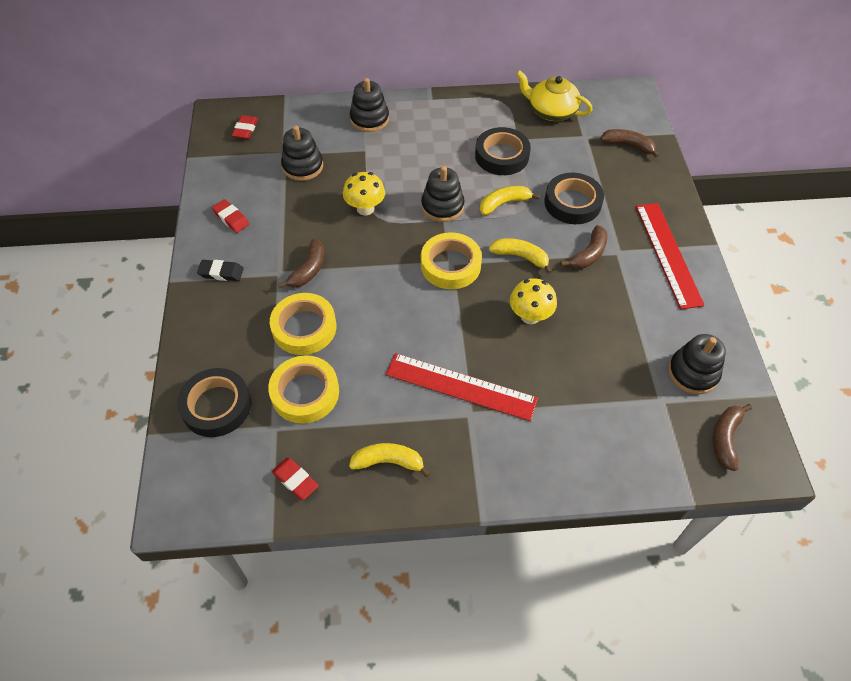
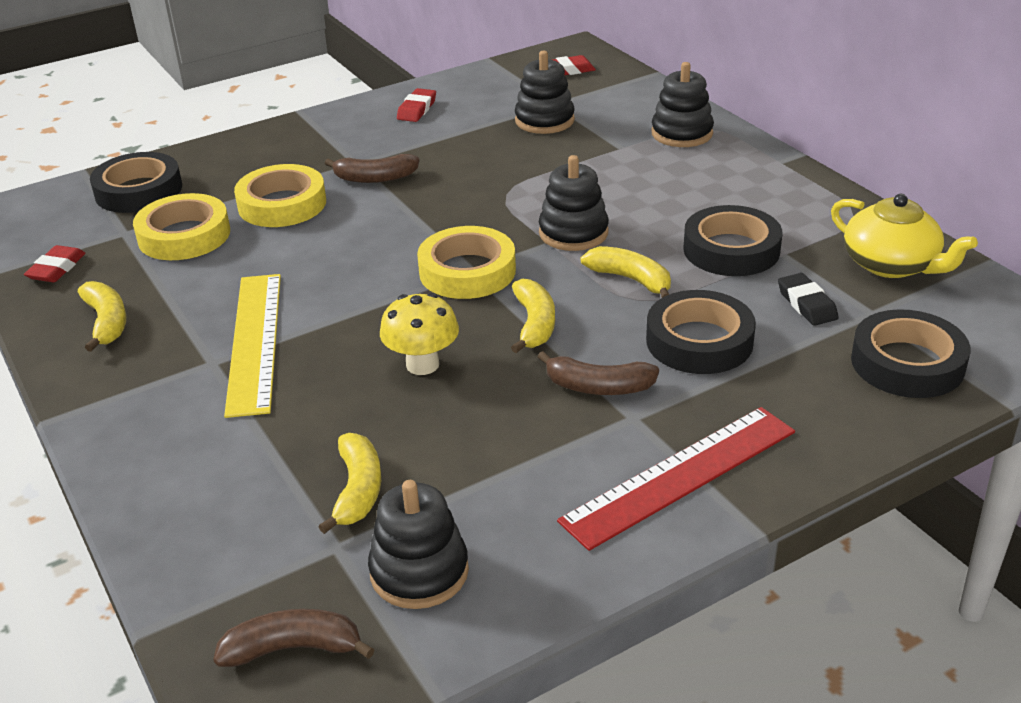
camera: 65 degrees right, 20 degrees down
(221, 272) = (329, 131): black eraser -> black eraser (807, 304)
(365, 208) = (513, 181): yellow mushroom -> none
(460, 386) = (254, 341): red ruler -> yellow ruler
(551, 111) = (891, 264): yellow teapot -> yellow teapot turned 135 degrees clockwise
(623, 378) = (358, 490): none -> yellow banana
(628, 146) = (907, 363): brown banana -> black tape

